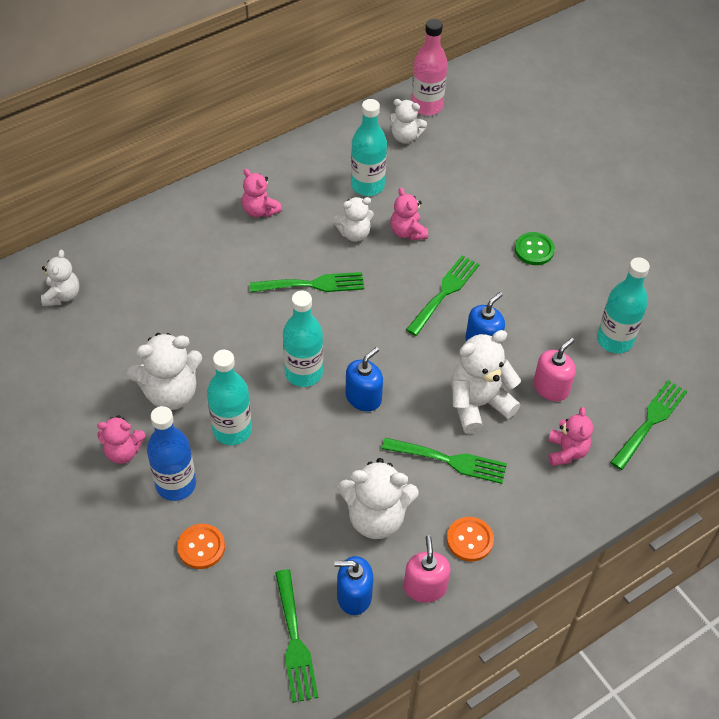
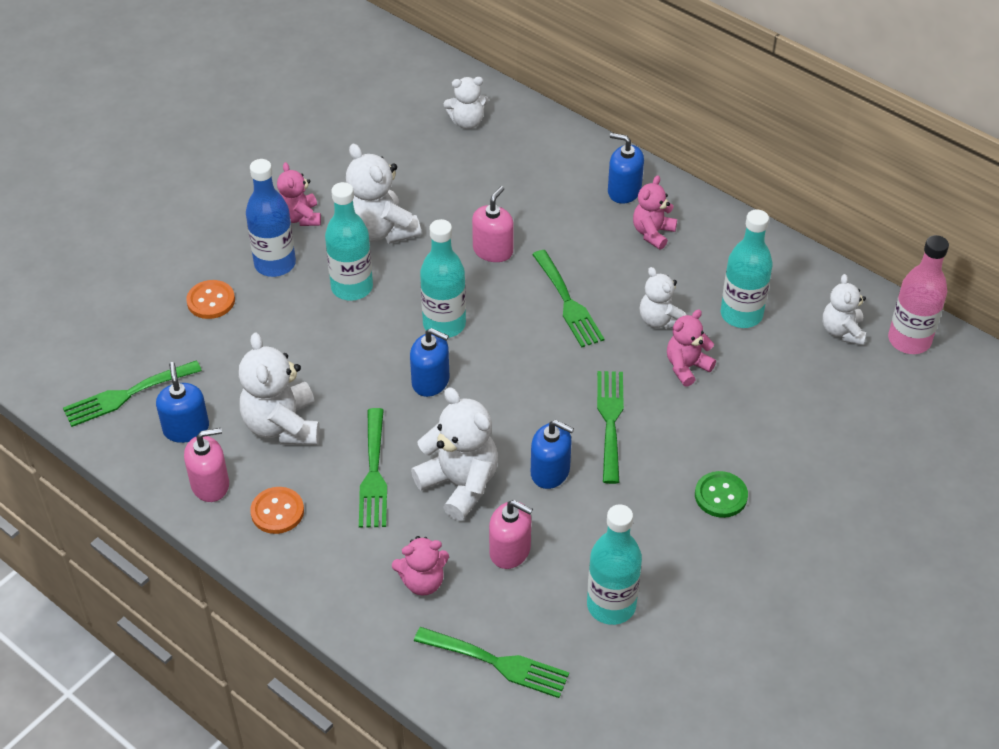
camera: 75 degrees right, 5 degrees down
(204, 214) = (624, 191): none -> blue soap dispenser
(232, 318) = (493, 250): none -> pink soap dispenser
(444, 292) = (610, 421): green fork -> green fork turned 105 degrees counterclockwise

